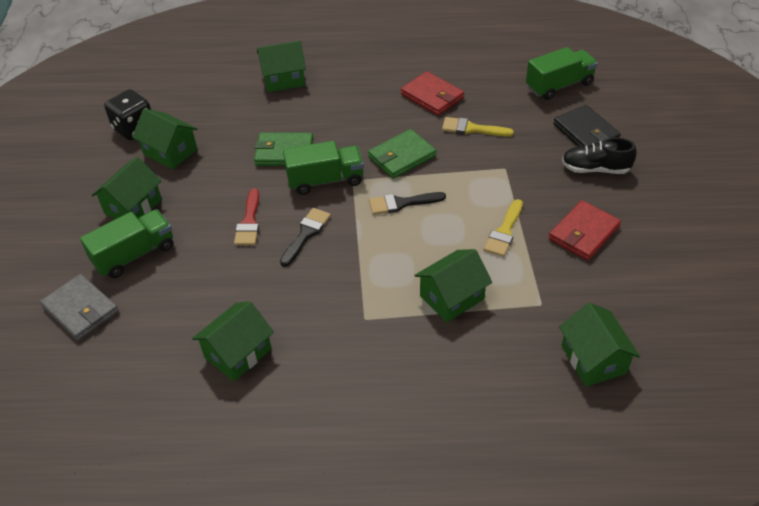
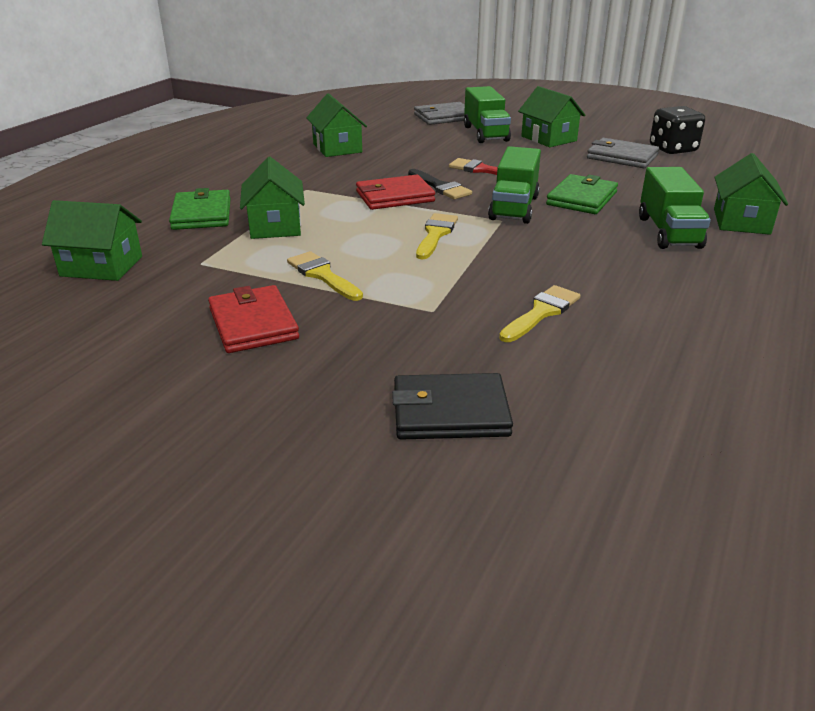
camera: 115 degrees right, 15 degrees down
(170, 152) = (621, 157): green house -> grey wallet
(401, 156) = (520, 253): green wallet -> green wallet (202, 214)
(402, 203) = (435, 234): black brush -> yellow brush
(432, 96) = (647, 305): red wallet -> red wallet (394, 196)
(559, 86) = (612, 439): green truck -> green truck (668, 232)
(595, 169) = (354, 383): black shoe -> none

